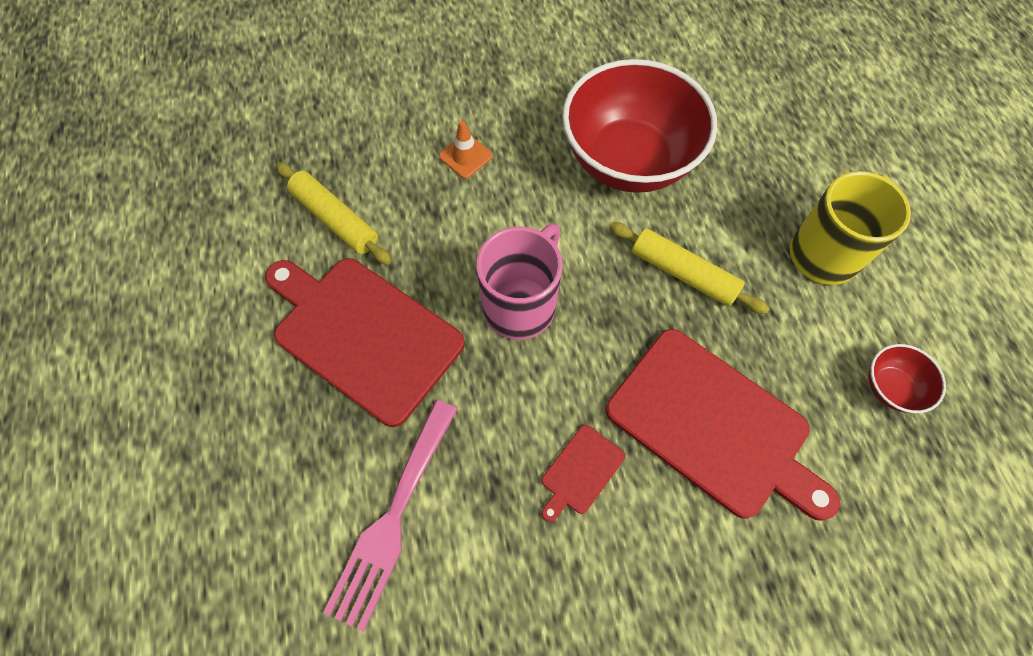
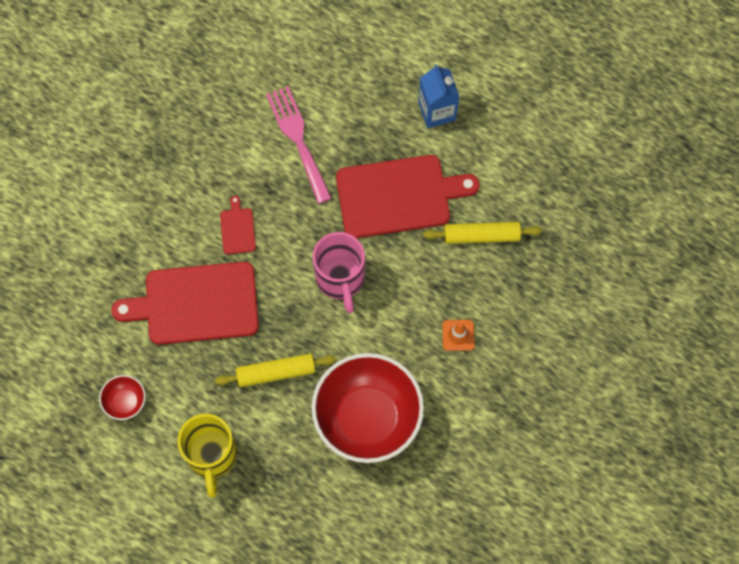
camera: 135 degrees right, 5 degrees up
(207, 390) = (437, 111): none -> blue carton

